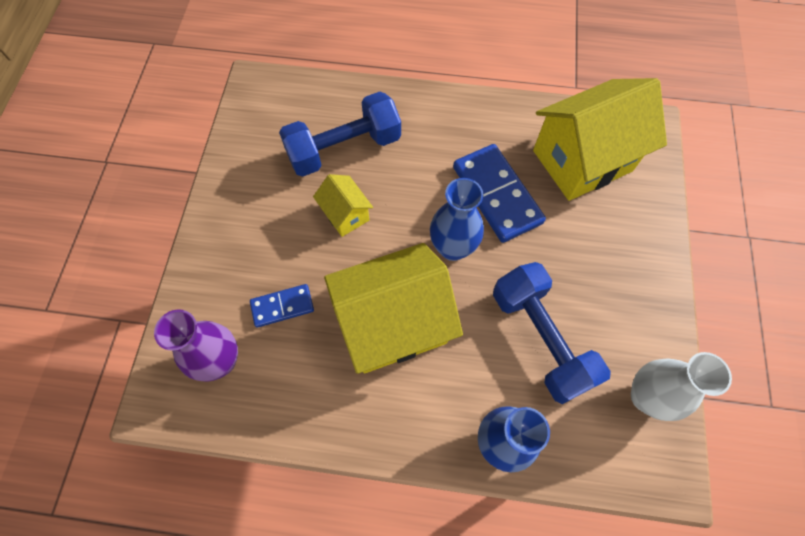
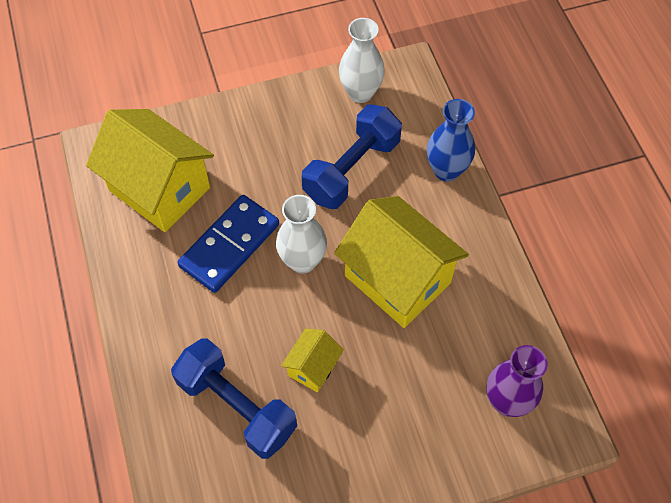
camera: 115 degrees left, 5 degrees down
(282, 306) = (432, 376): blue domino -> none
(452, 248) = (302, 261): blue vase -> white vase

